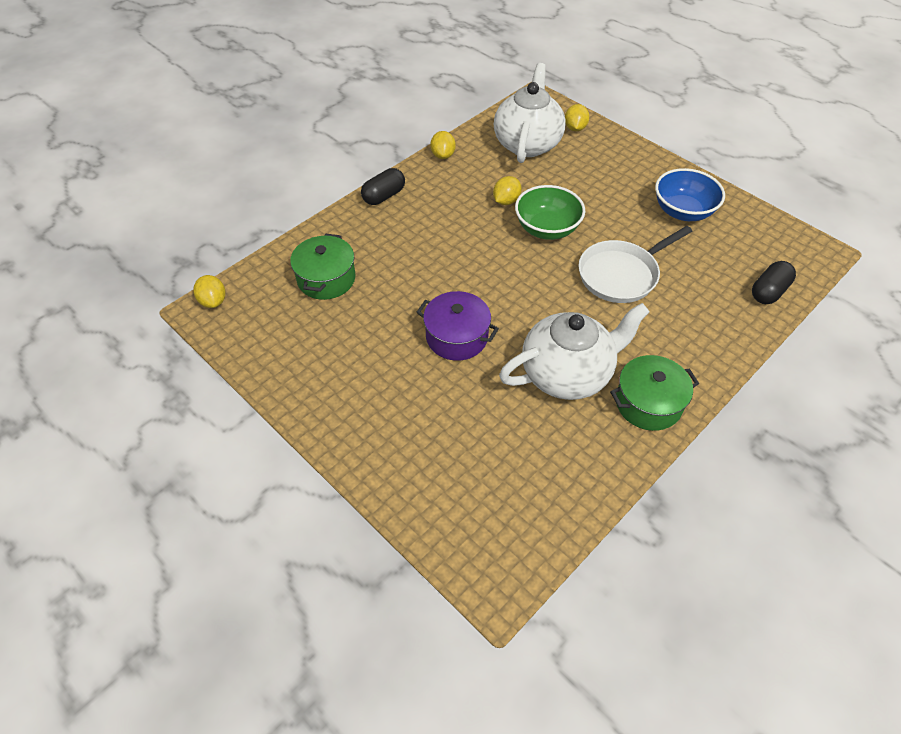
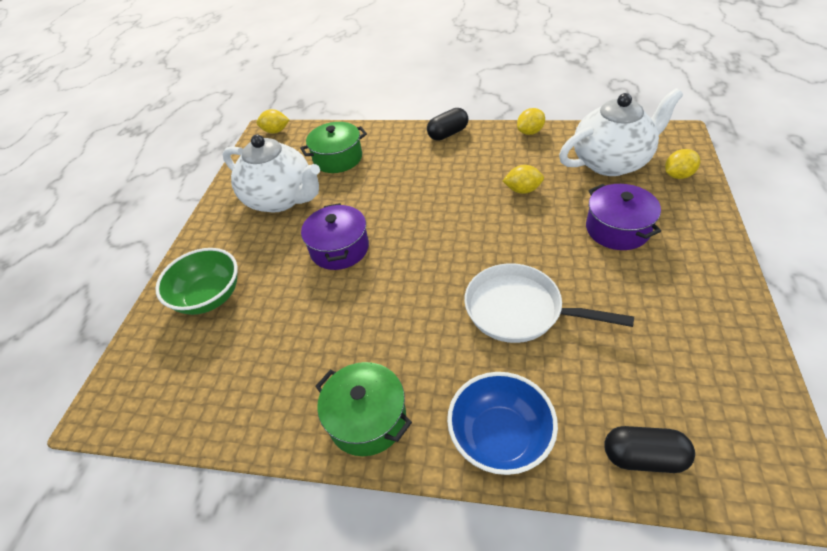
camera: 60 degrees right, 5 degrees down
(213, 301) = (276, 131): yellow lemon -> yellow lemon turned 60 degrees clockwise
(384, 196) = (448, 134): black capsule -> black capsule turned 45 degrees counterclockwise
(547, 229) = (519, 230): green bowl -> green bowl (209, 297)
(567, 374) = (355, 337): white teapot -> white teapot (281, 199)
(595, 186) = (617, 229): none -> purple pot
(683, 211) = (673, 310): blue bowl -> blue bowl (500, 437)

